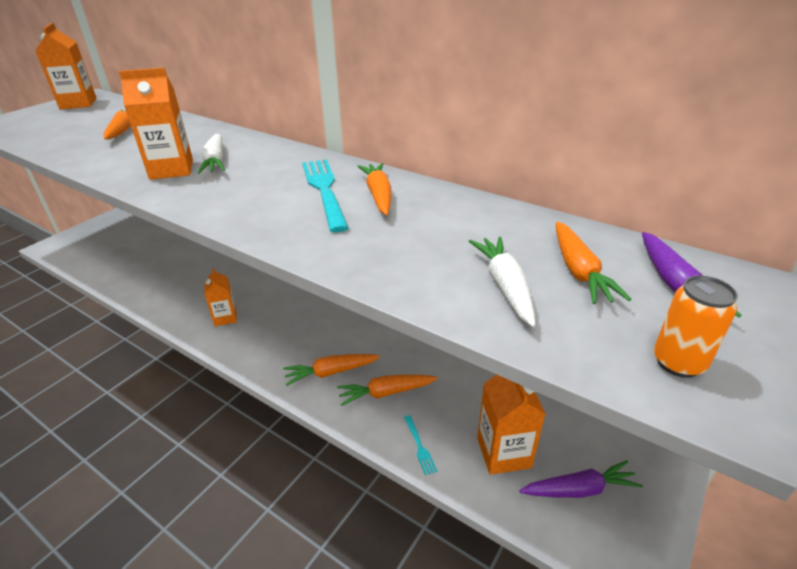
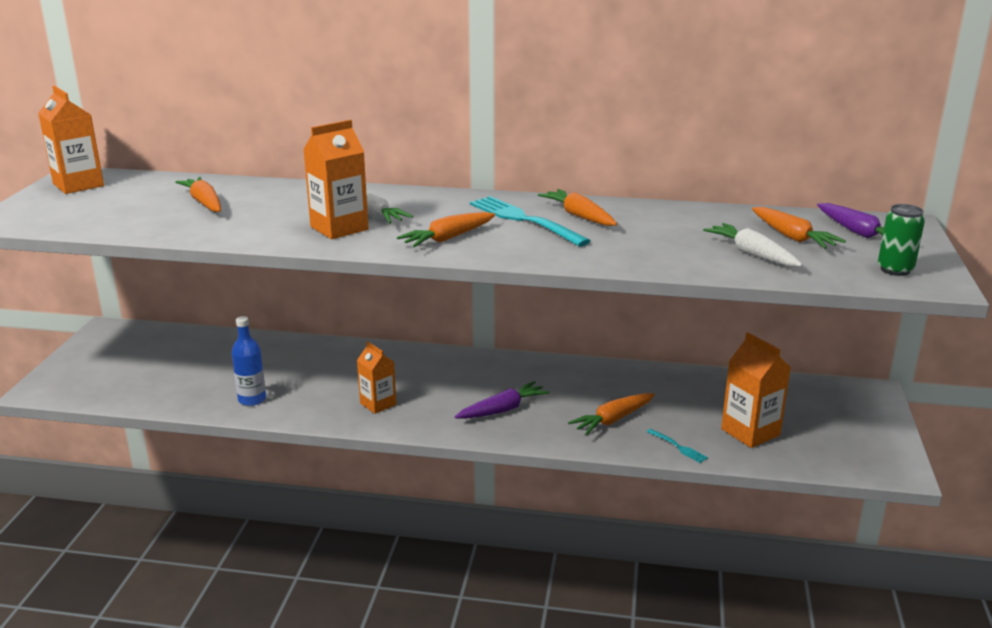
camera: 25 degrees left, 10 degrees down
(152, 288) = (252, 399): none -> blue bottle
(330, 372) = (544, 419): orange carrot -> orange carrot (448, 238)
(580, 489) = (825, 437): purple carrot -> purple carrot (503, 409)
(678, 363) = (895, 270): orange can -> green can

